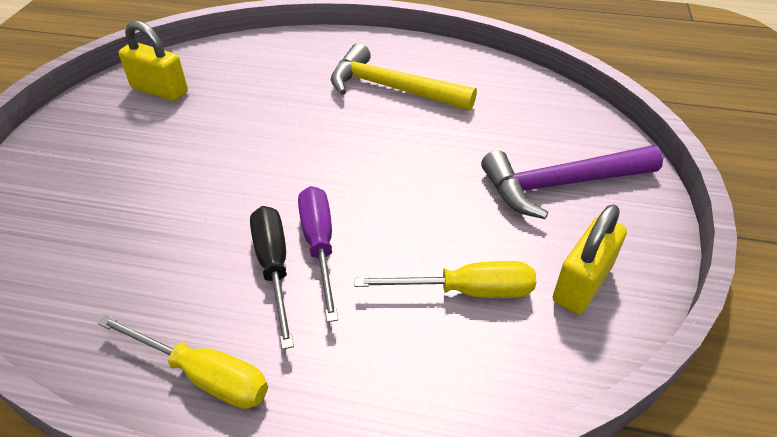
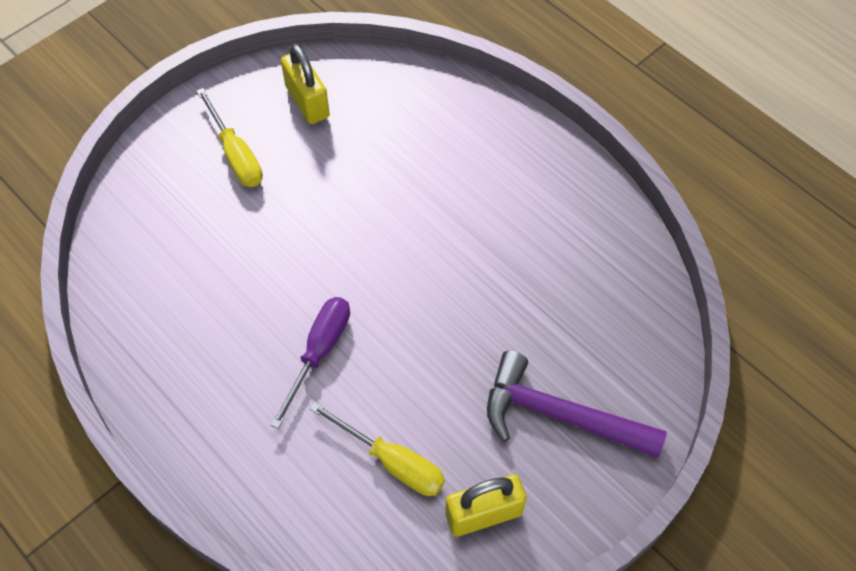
camera: 35 degrees right, 15 degrees up
(203, 375) = (175, 410): yellow screwdriver -> yellow screwdriver (236, 155)
(274, 267) = (274, 351): black screwdriver -> none
(392, 88) = (508, 214): yellow hammer -> none

